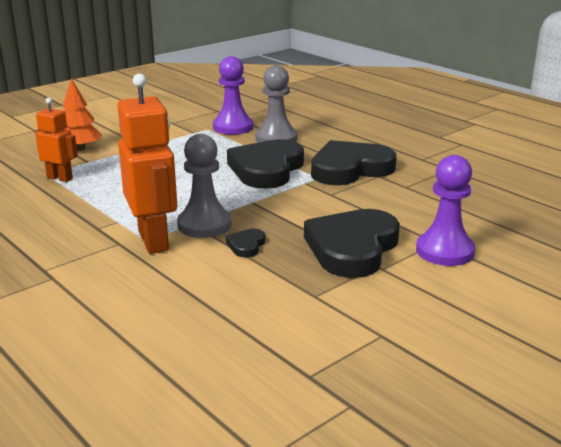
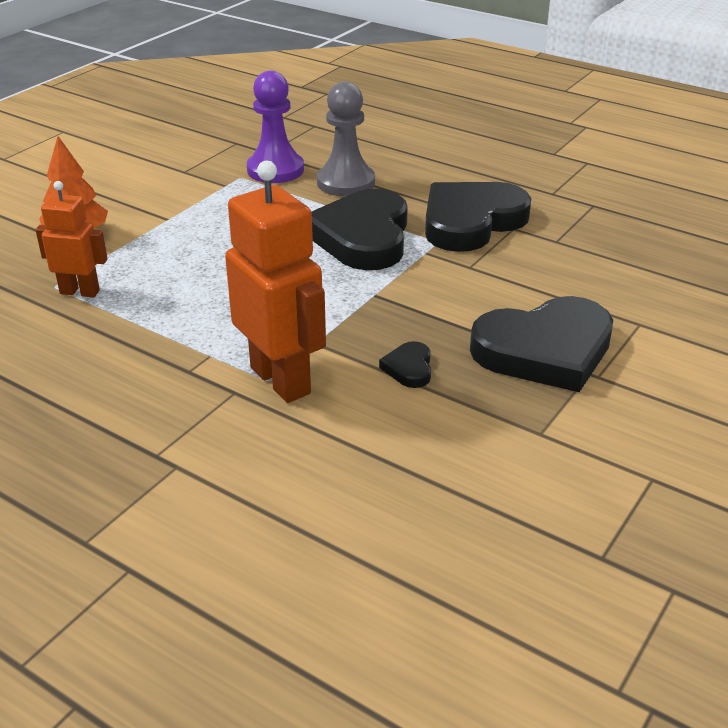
camera: 15 degrees left, 10 degrees up
(204, 225) = (334, 343): grey pawn -> none
(352, 248) = (545, 350): black heart -> black heart turned 120 degrees counterclockwise
(445, 251) = (657, 337): purple pawn -> none

